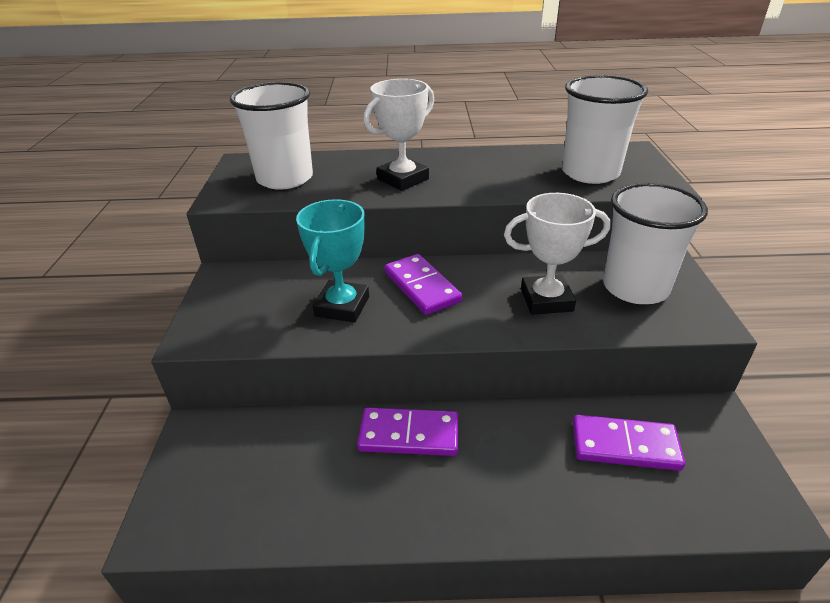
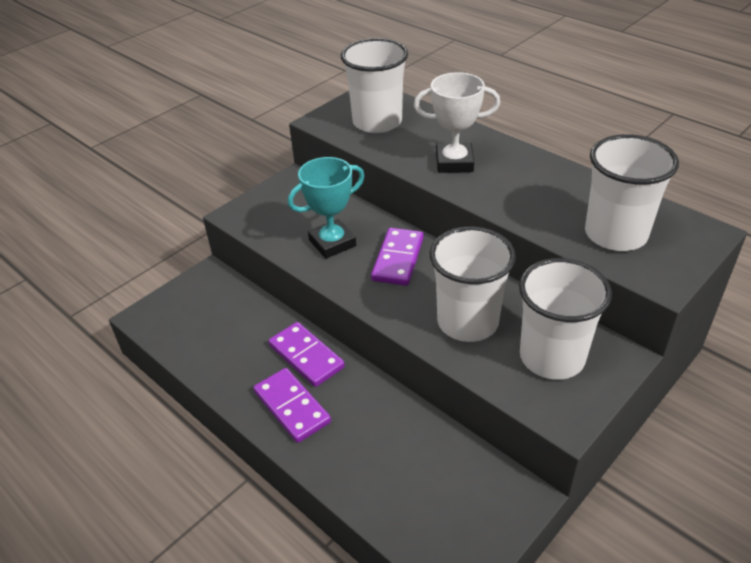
camera: 45 degrees right, 5 degrees up
(546, 300) = (467, 322): white trophy -> white cup
(625, 446) = (423, 462): purple domino -> purple domino (292, 407)

